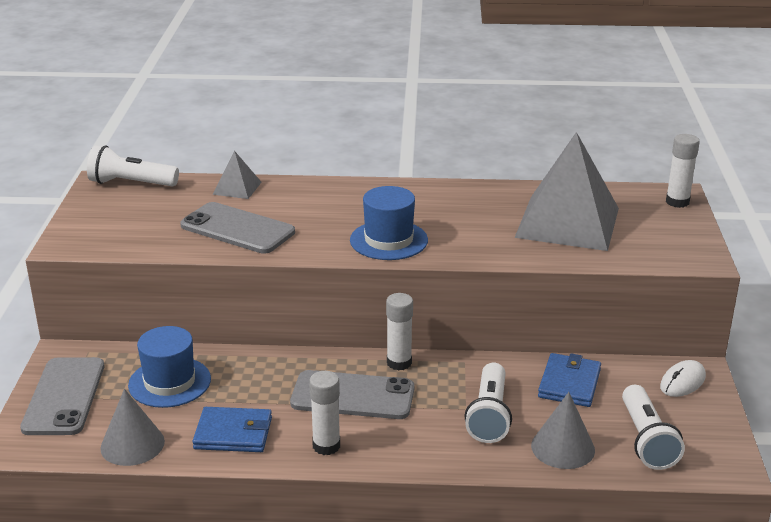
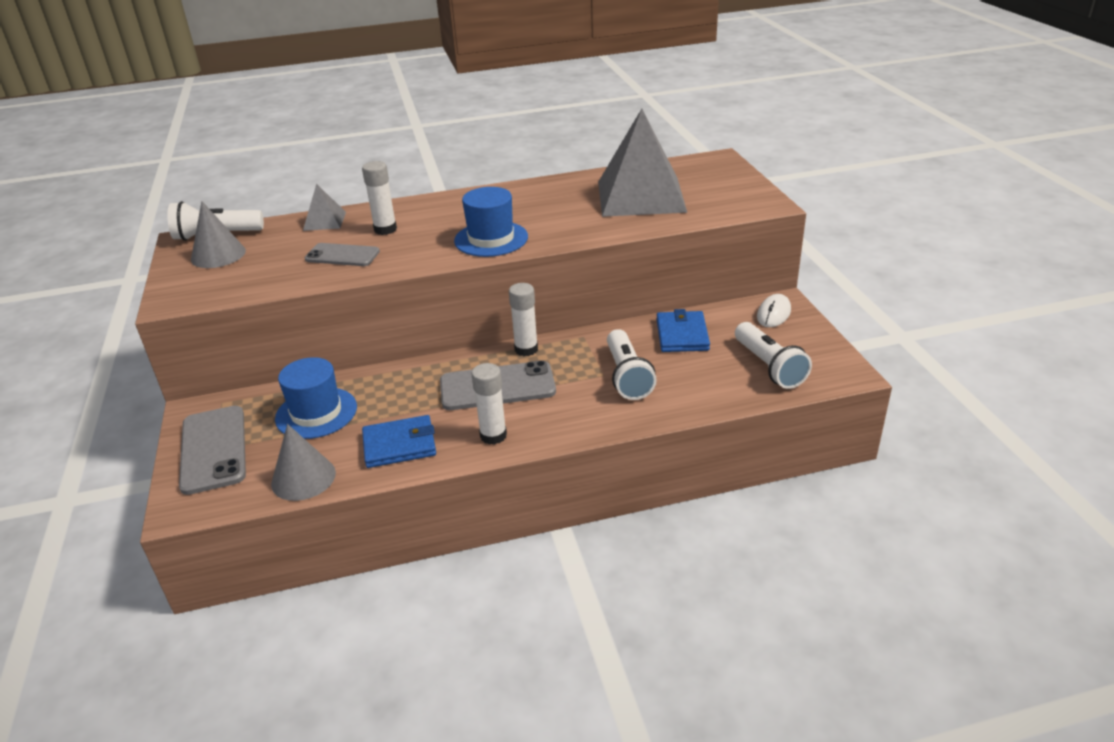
camera: 15 degrees left, 5 degrees up
(237, 229) = (342, 255): grey phone -> grey phone, size x0.65
(563, 447) = (703, 389): grey cone -> grey cone (218, 255)
(677, 202) = (722, 165): white glue stick -> white glue stick (385, 229)

